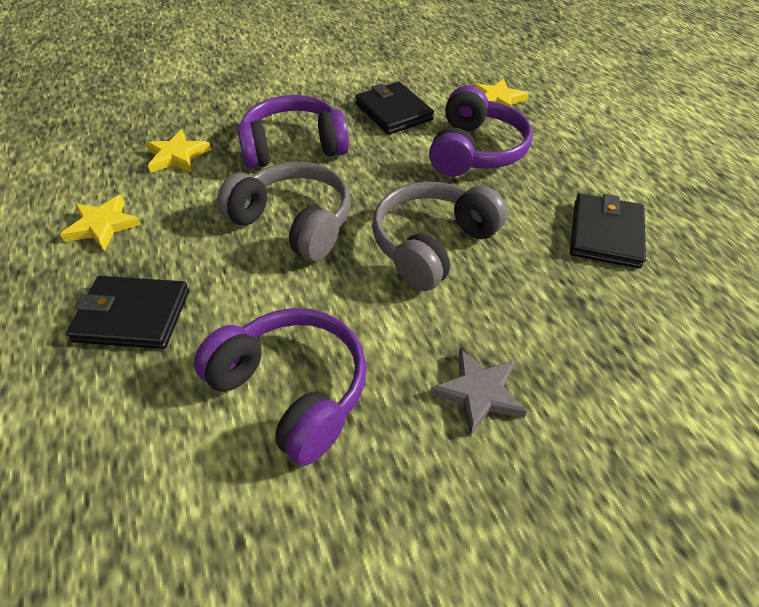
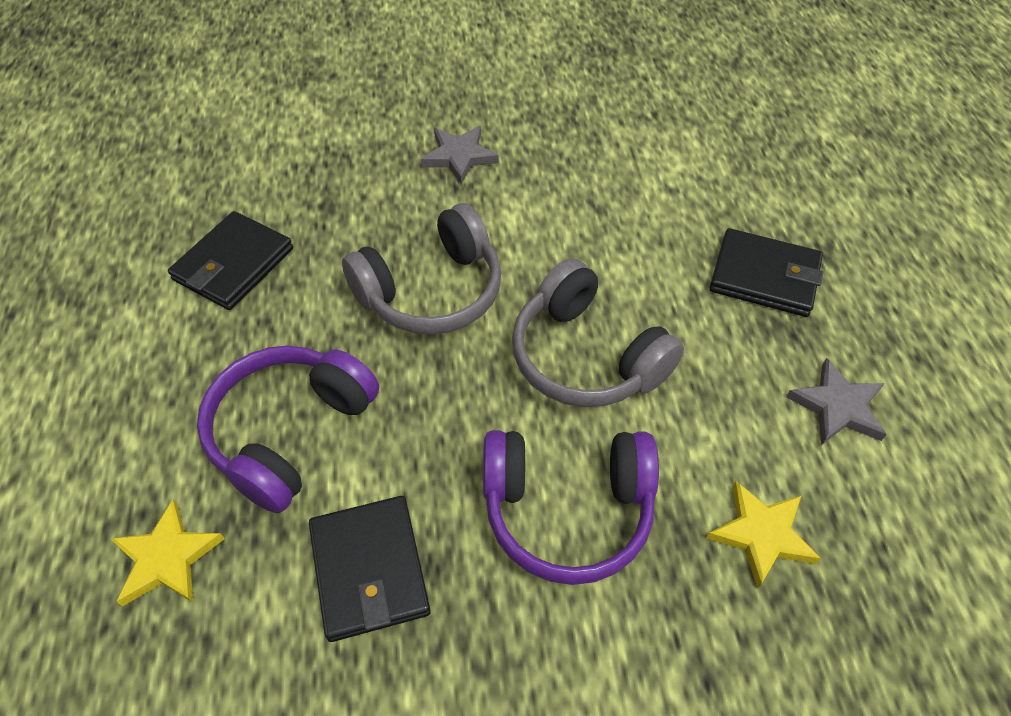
camera: 165 degrees left, 5 degrees up
(102, 225) = (838, 407): yellow star -> grey star
(292, 390) = (609, 186): purple headphones -> none

